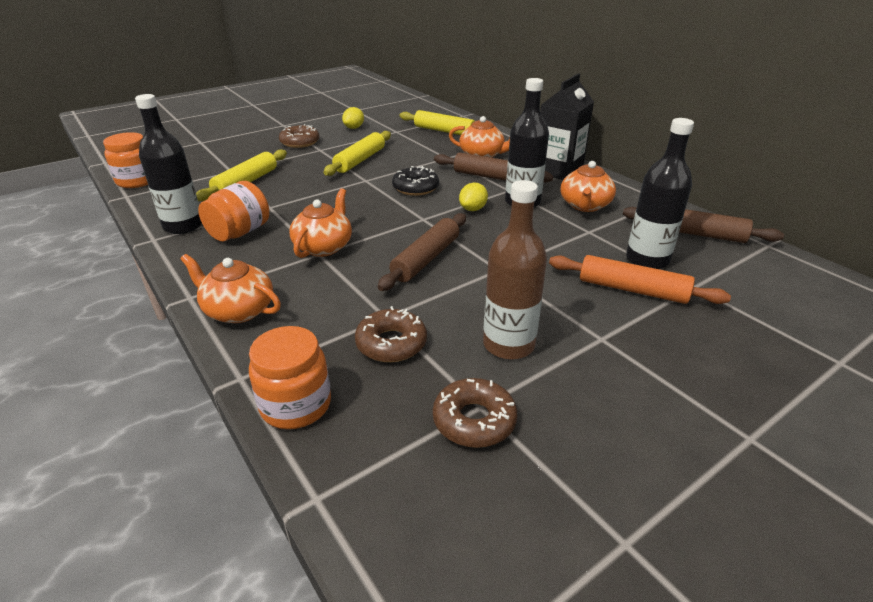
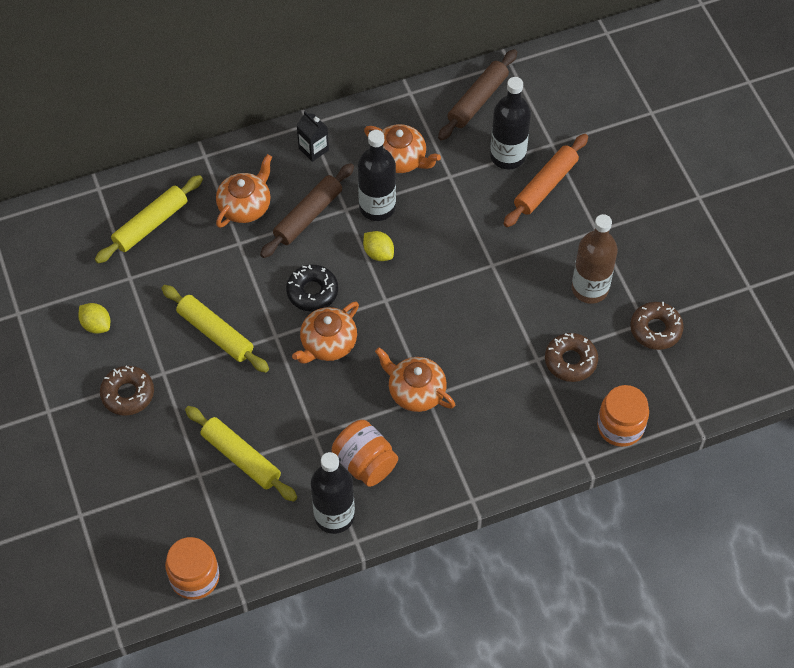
camera: 75 degrees left, 25 degrees up
(238, 310) = (502, 462): orange teapot -> orange teapot (328, 343)
(426, 259) = (461, 314): brown rolling pin -> none
(558, 170) = (313, 149): black carton -> black carton, size x0.52

